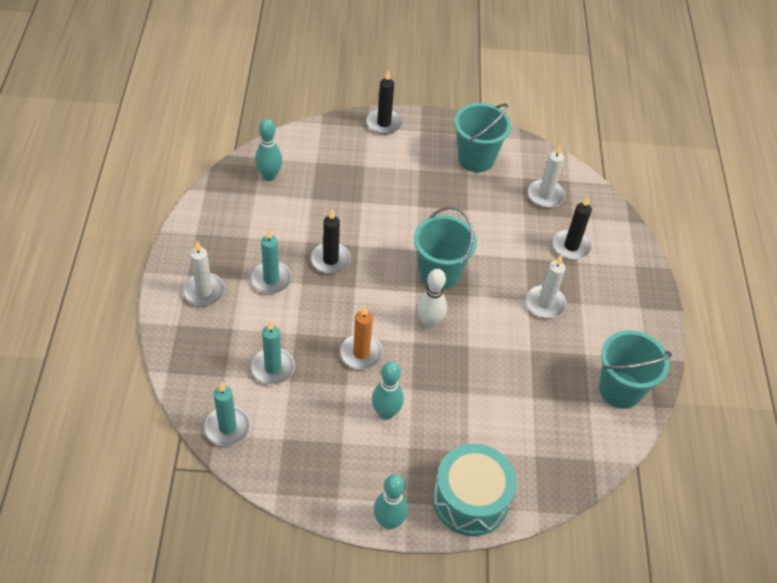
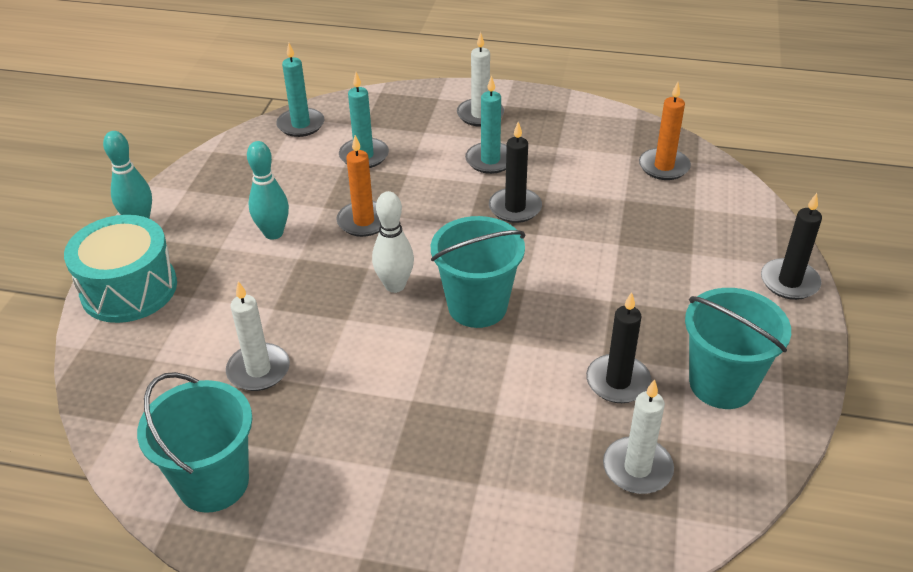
camera: 105 degrees right, 10 degrees down
(269, 176) = (664, 166): turquoise bowling pin -> orange candle
(545, 303) = (399, 419): white candle -> white candle (258, 370)
(571, 246) = (513, 481): black candle -> black candle (618, 381)

